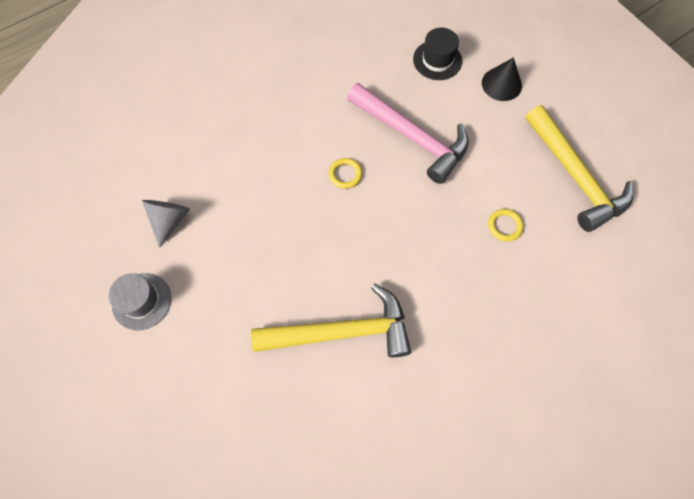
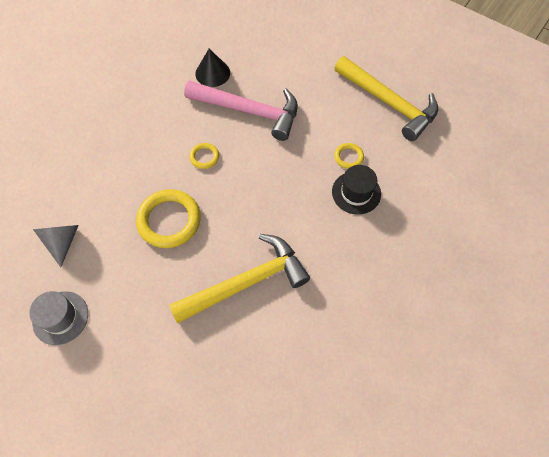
camera: 20 degrees left, 5 degrees down
(284, 234) = (169, 220): none -> yellow ring
(437, 60) = (248, 46): black hat -> black hat (356, 192)
(501, 84) = (307, 50): black cone -> black cone (212, 73)

